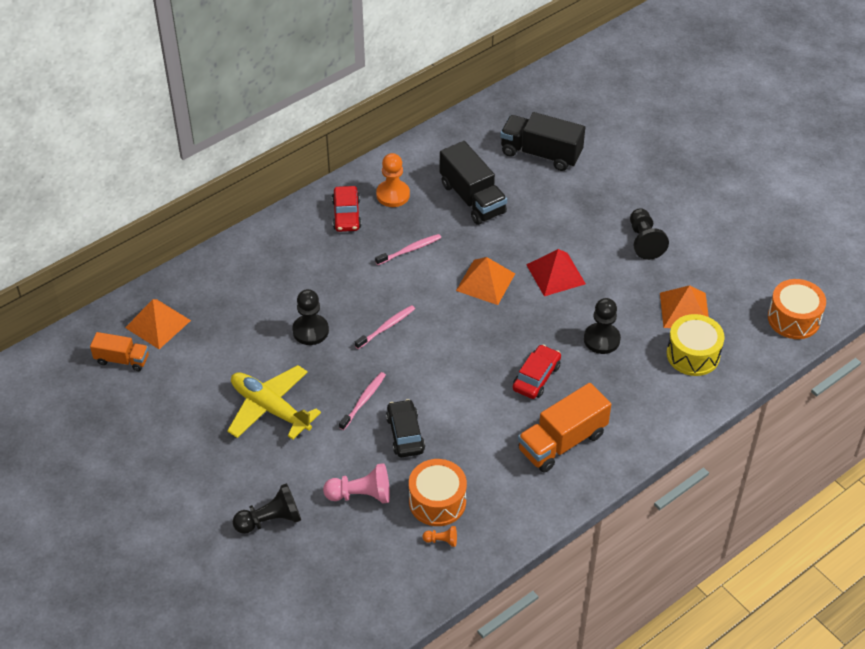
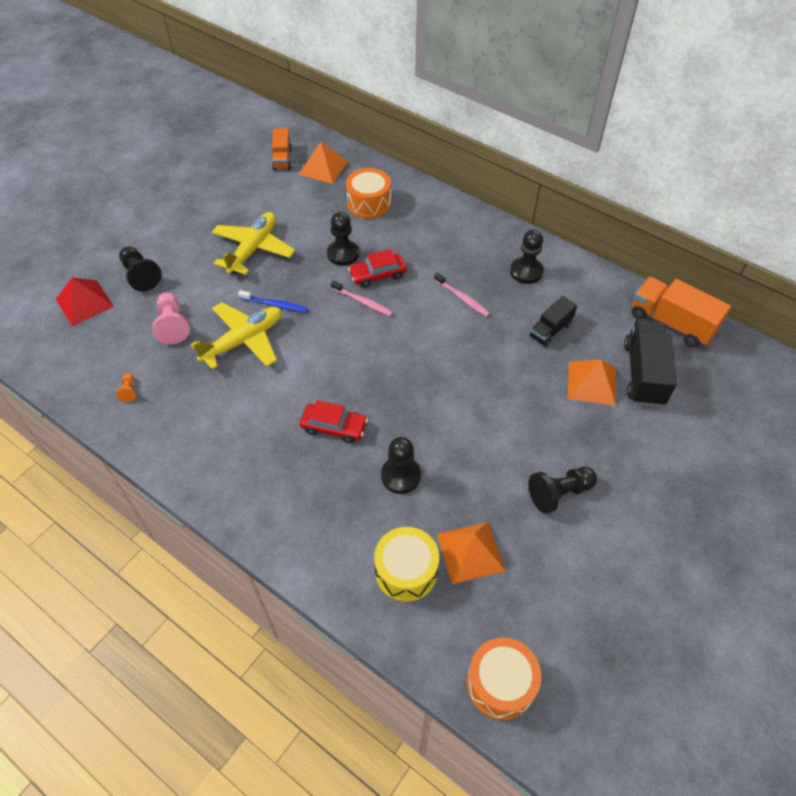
camera: 75 degrees right, 5 degrees up
(346, 214) = (486, 246): red car -> red car (378, 275)
(364, 400) = (275, 305): pink toothbrush -> blue toothbrush
(393, 195) = (526, 272): orange pawn -> black pawn
(405, 434) = (243, 341): black car -> yellow plane
(437, 501) = (171, 379): orange drum -> orange drum (369, 203)
(472, 198) = (550, 330): black truck -> black truck, size x0.60
(485, 282) = (444, 362): orange pyramid -> orange pyramid (592, 383)
(555, 274) = (477, 418): red pyramid -> red pyramid (84, 302)
(562, 442) = (257, 464): orange truck -> orange truck (671, 323)

